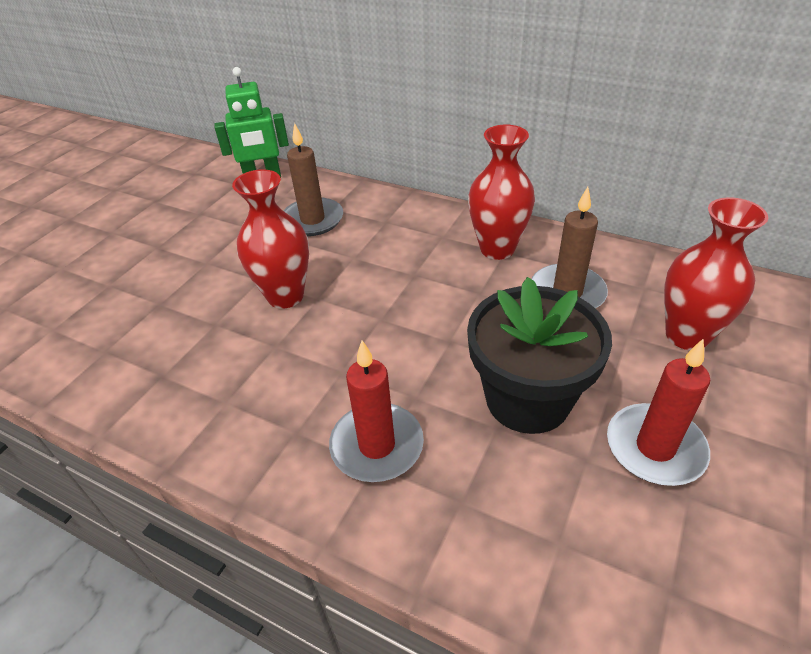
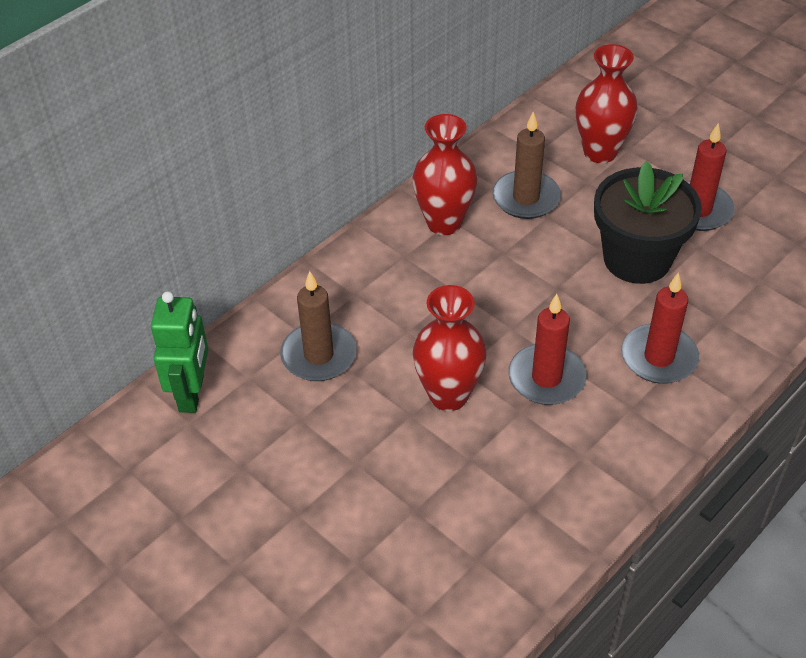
camera: 75 degrees left, 5 degrees up
(321, 356) = (546, 378): none -> red candle

